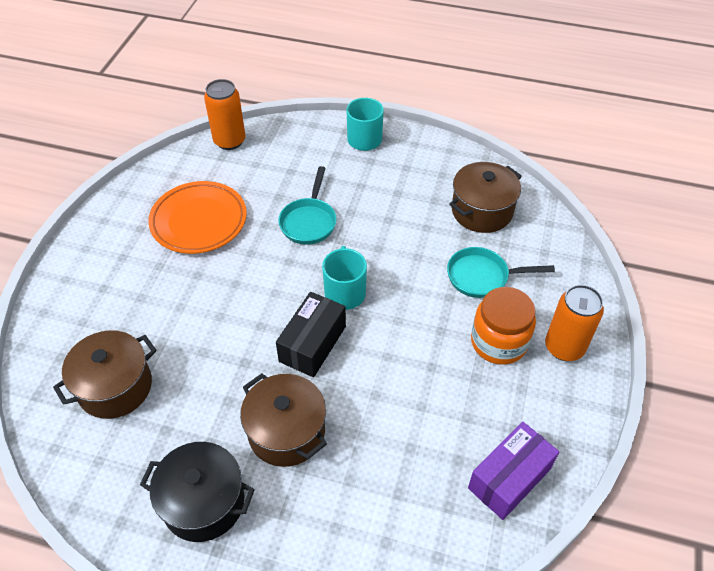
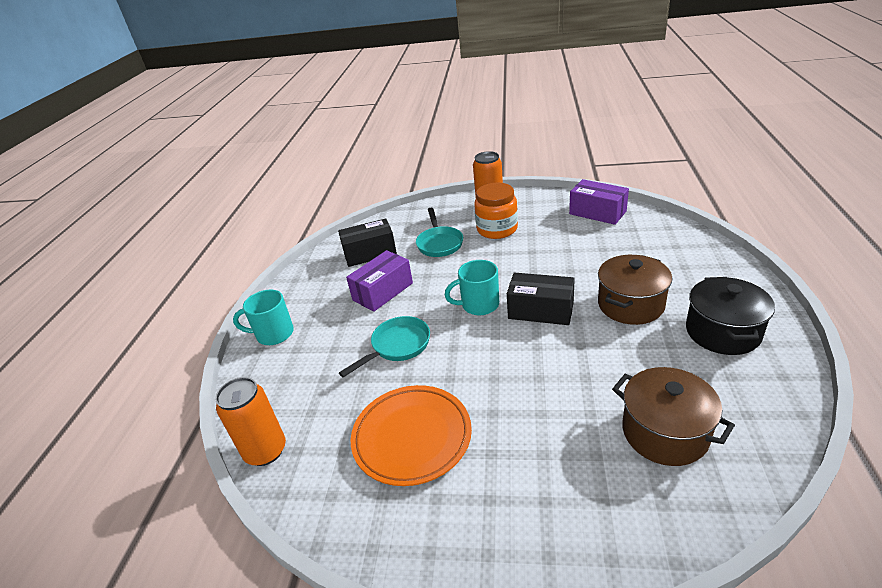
camera: 95 degrees left, 15 degrees down
(309, 221) = (397, 346): turquoise pan -> turquoise pan turned 45 degrees counterclockwise
(400, 217) = (383, 291): none -> purple box
(482, 211) = (370, 253): brown pot -> black box

